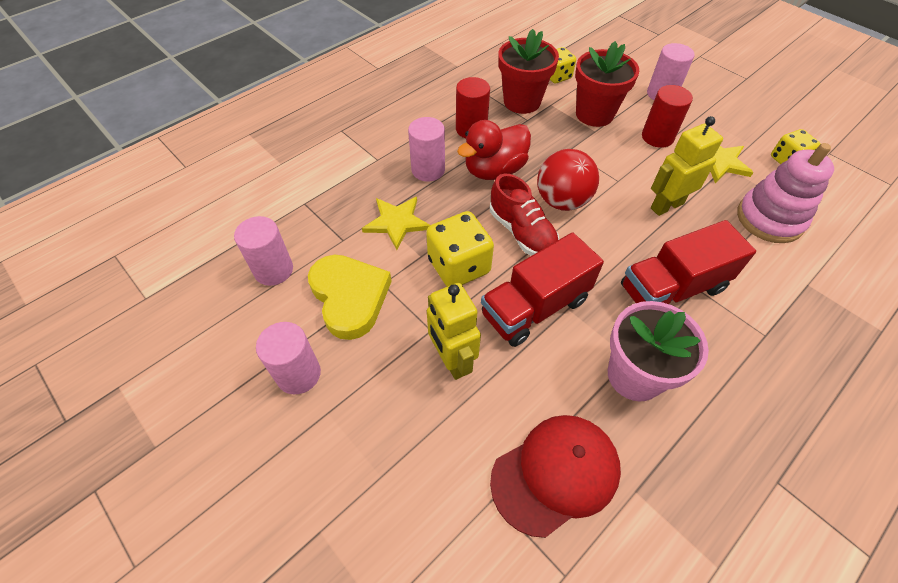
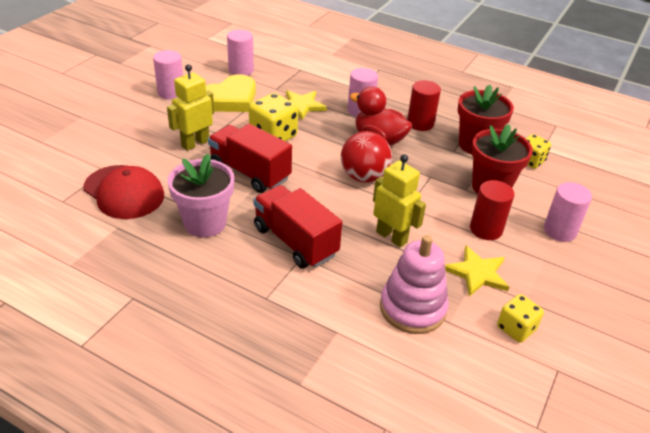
camera: 70 degrees right, 15 degrees down
(522, 232) = (319, 160): red shoe -> none

